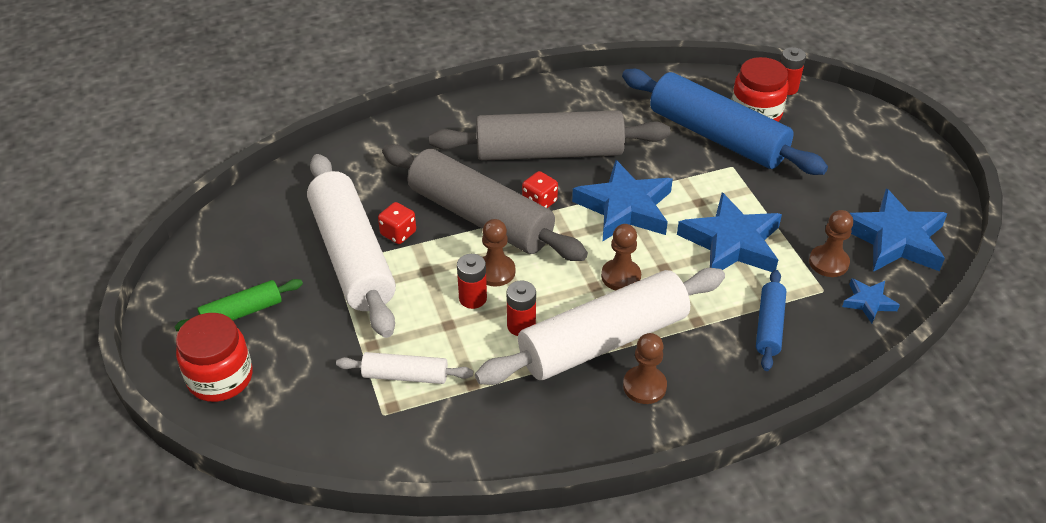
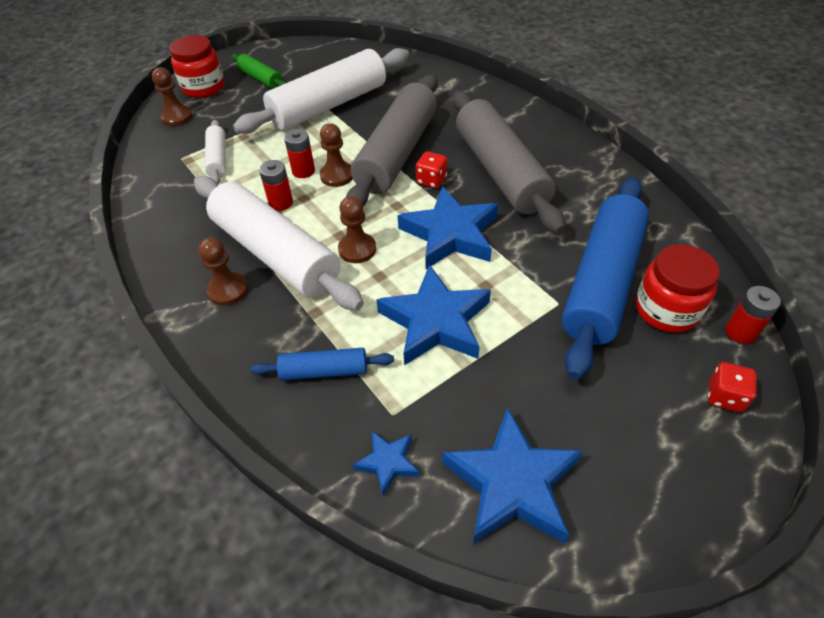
camera: 75 degrees right, 5 degrees up
(398, 233) = (360, 119): red dice -> red dice (725, 396)
(828, 262) = (440, 414): brown pawn -> brown pawn (177, 117)

